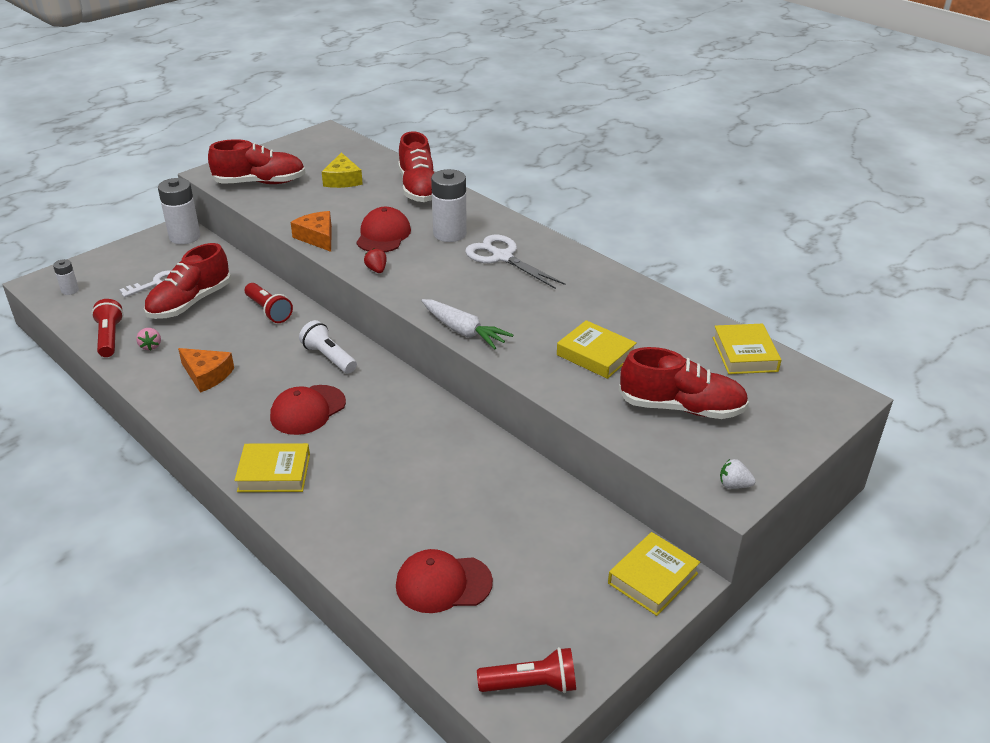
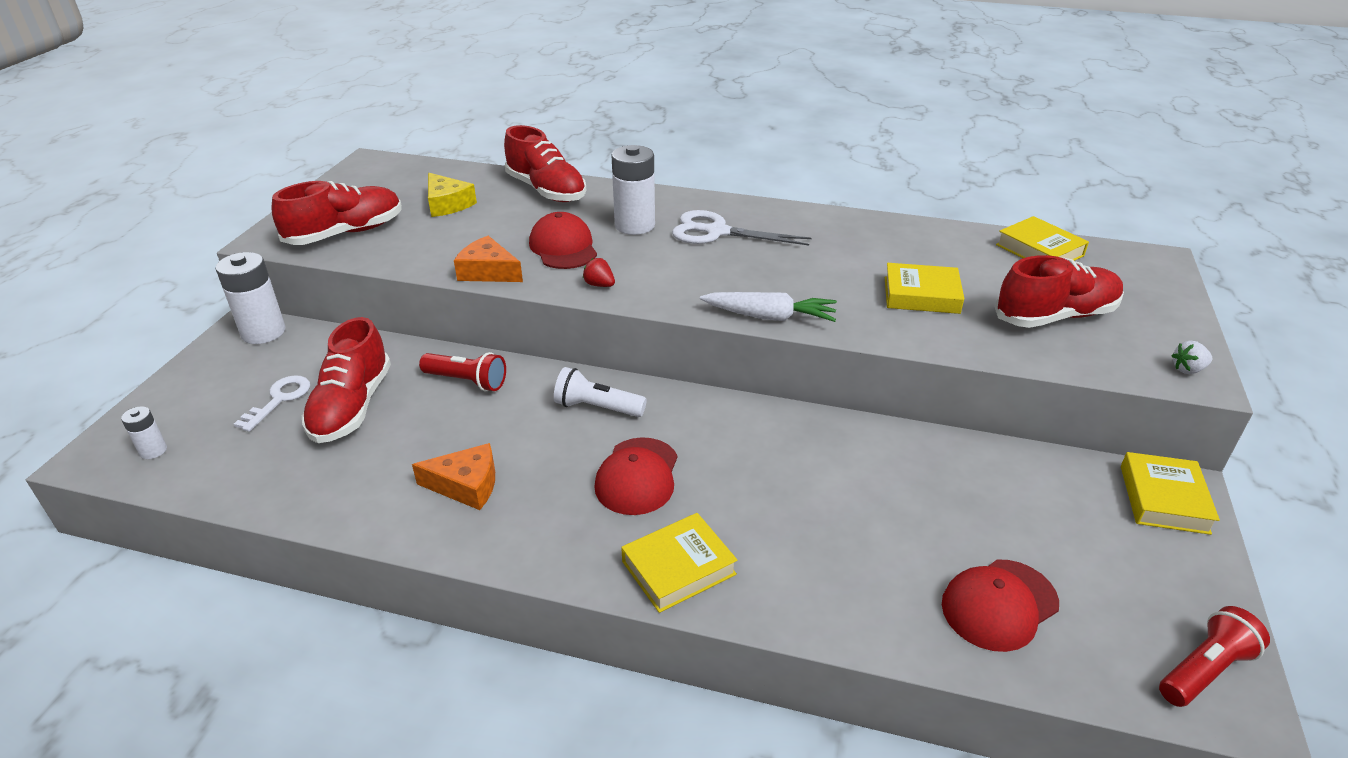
camera: 30 degrees left, 0 degrees up
(109, 337) = (278, 490): red flashlight -> none
(151, 346) = (351, 479): pink strawberry -> none

